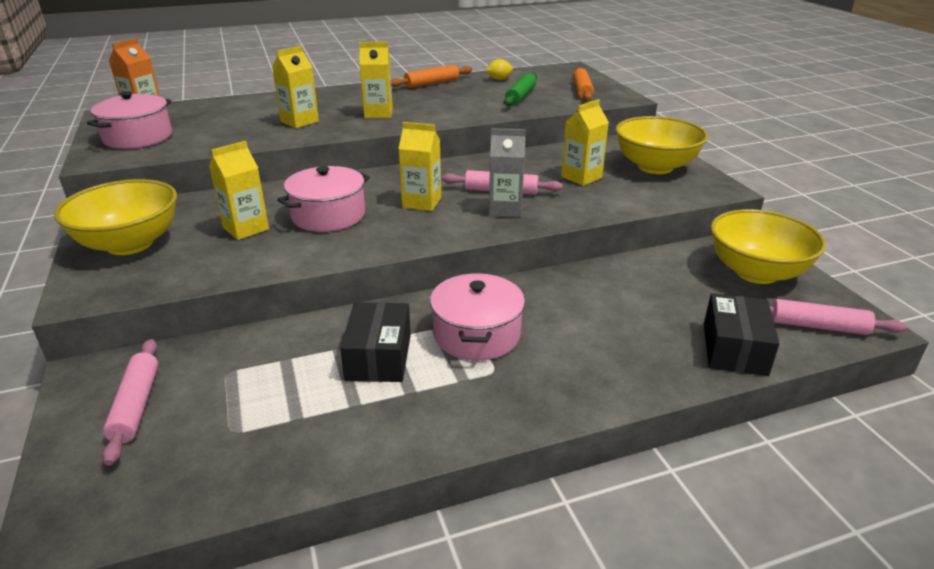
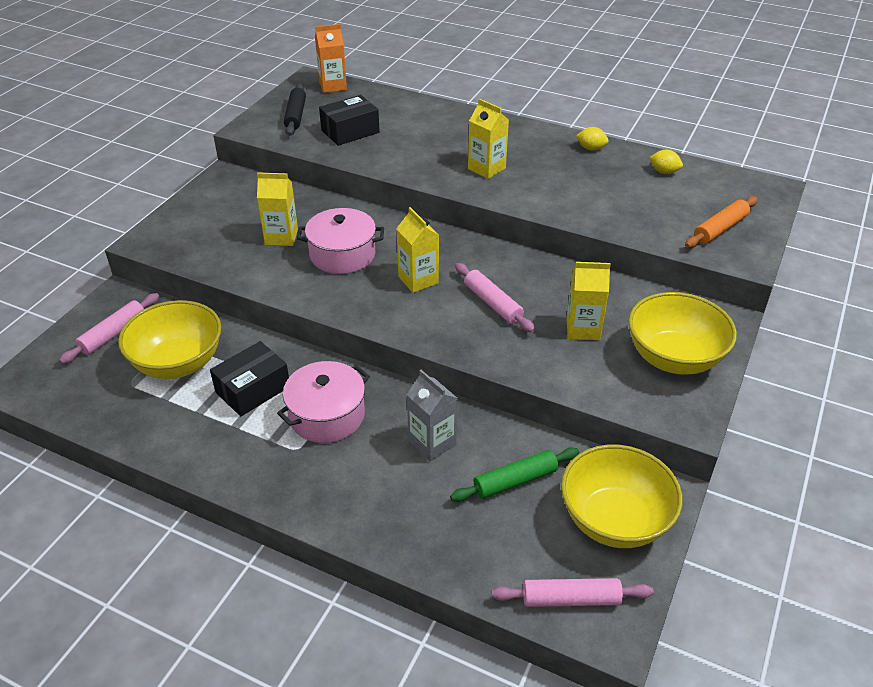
camera: 45 degrees right, 10 degrees up
(130, 244) = (209, 212): yellow bowl -> yellow bowl (178, 363)
(138, 137) = (296, 115): pink pot -> black rolling pin
(299, 121) = (416, 149): yellow carton -> none
(431, 83) = (591, 148): orange rolling pin -> yellow lemon
(505, 209) = (466, 324): grey carton -> grey carton (432, 443)
(521, 96) = (645, 206): green rolling pin -> green rolling pin (515, 481)
(734, 349) = (470, 560): black box -> black box (350, 131)
(818, 326) = (571, 599): pink rolling pin -> pink rolling pin turned 60 degrees counterclockwise

